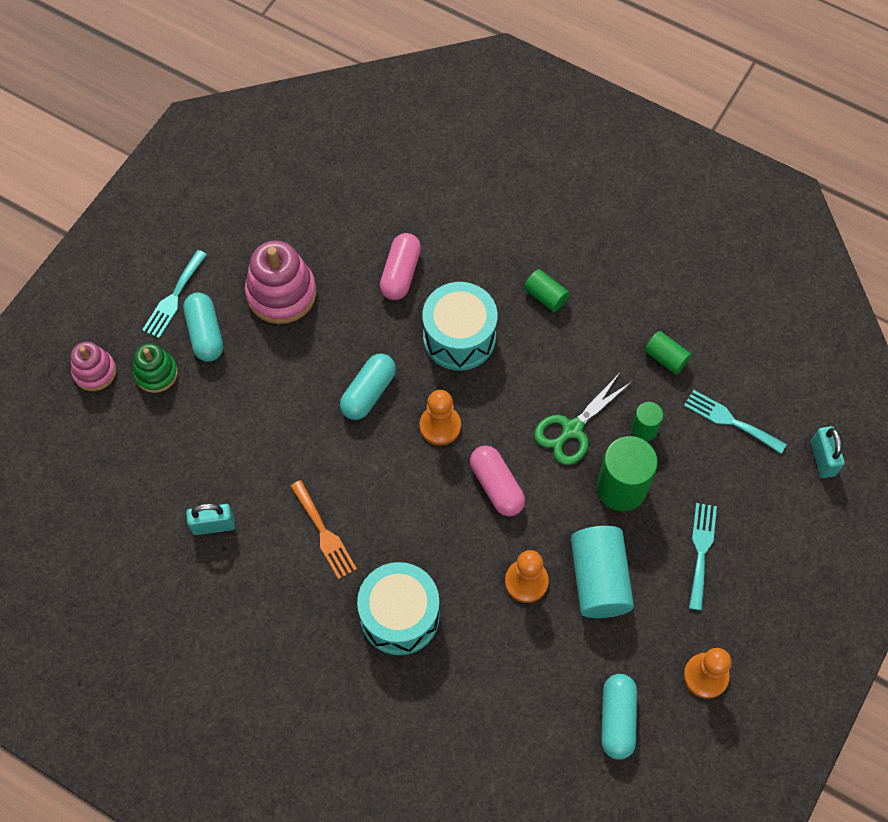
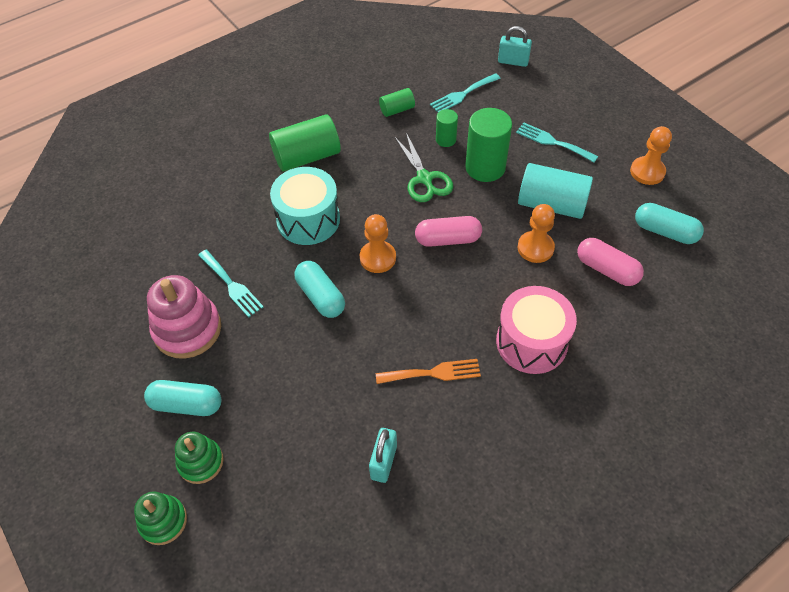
camera: 65 degrees left, 10 degrees down
(94, 372) = (163, 521): pink stacking toy -> green stacking toy
(174, 297) = (132, 419): turquoise fork -> turquoise fork (231, 285)
(399, 616) = (531, 342): turquoise drum -> pink drum
(400, 273) = (227, 238): pink capsule -> pink capsule (607, 269)
(545, 296) = (307, 157): green cylinder -> green cylinder, size x1.88

